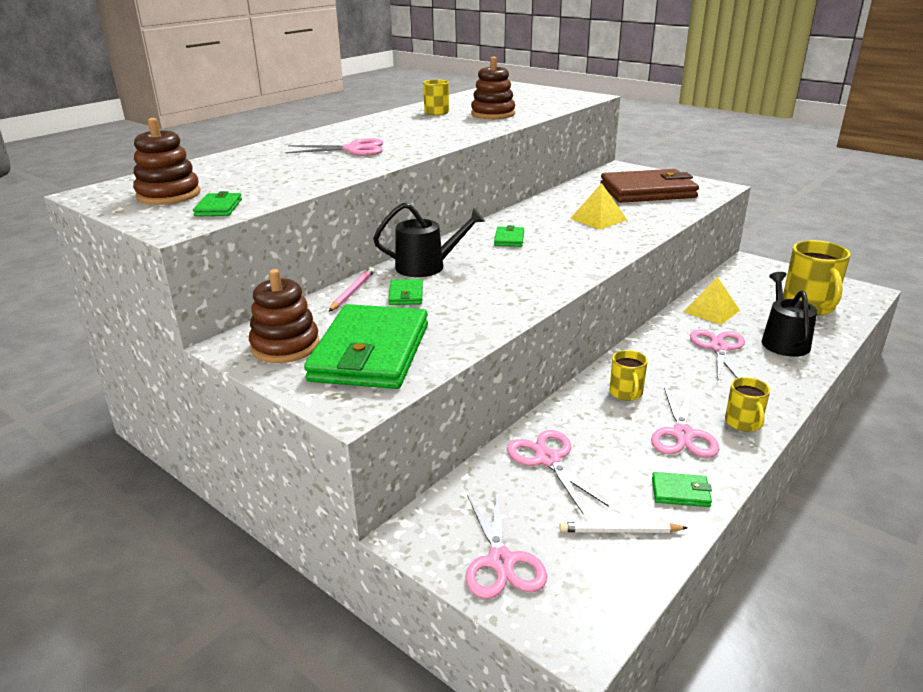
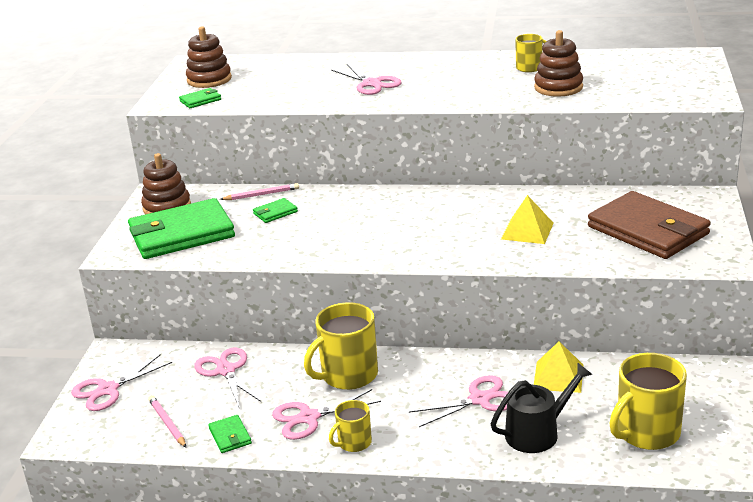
camera: 60 degrees right, 0 degrees up
(426, 266) = (332, 201): black watering can -> none
(509, 239) = (426, 210): green wallet -> none
(548, 459) = (226, 371): pink scissors -> pink scissors turned 60 degrees counterclockwise
(619, 531) = (167, 423): white pencil -> pink pencil
(626, 393) = (348, 375): yellow mug -> yellow mug, size x1.83

